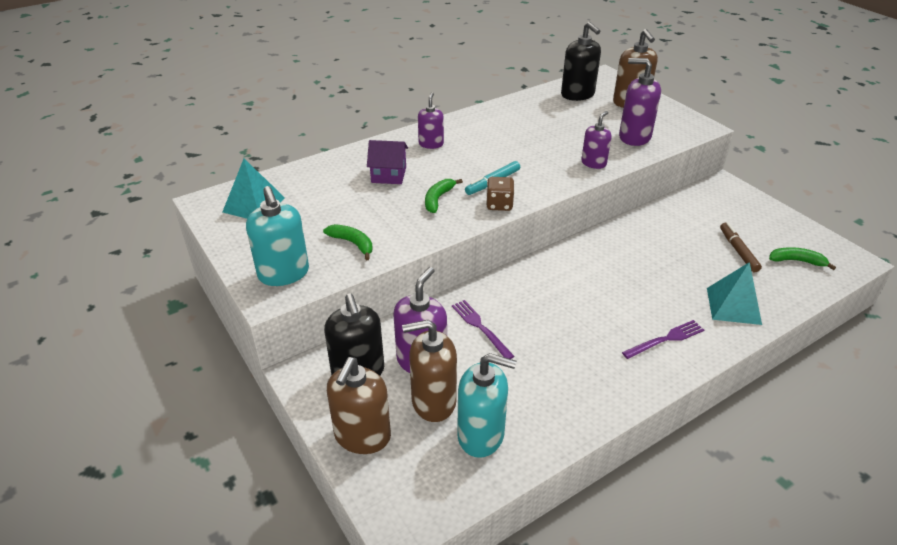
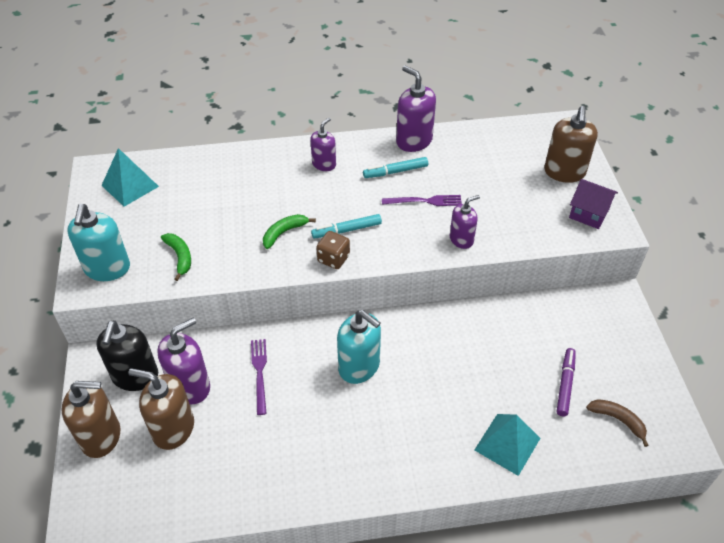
camera: 25 degrees right, 10 degrees up
(362, 436) = (101, 436): brown soap dispenser -> brown soap dispenser turned 135 degrees counterclockwise
(388, 175) = (261, 189): purple house -> purple house (589, 213)
(481, 435) = (188, 476): turquoise soap dispenser -> turquoise soap dispenser (359, 366)
(498, 134) = (395, 171): none -> turquoise marker
(577, 94) = (516, 144): black soap dispenser -> none
(634, 137) = (530, 219): purple soap dispenser -> purple soap dispenser (414, 141)
(665, 339) = (412, 452): purple fork -> purple fork (425, 201)
(738, 251) = (565, 384): brown marker -> purple marker
(797, 261) = (618, 420): green banana -> brown banana

